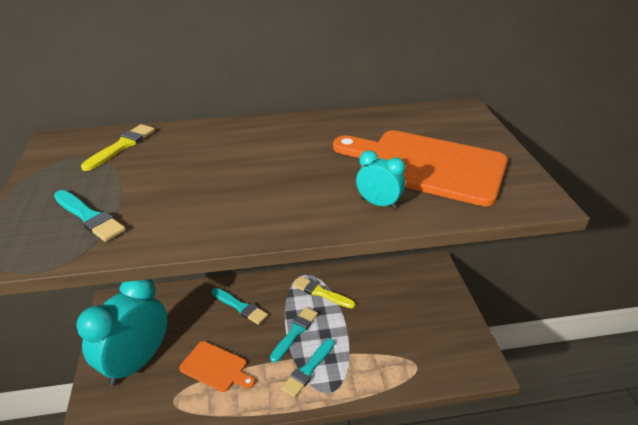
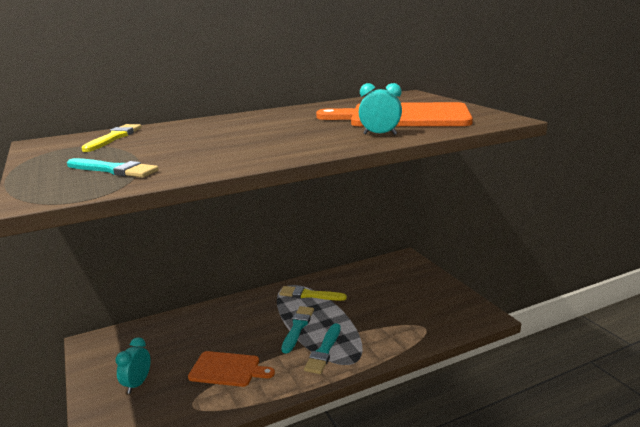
camera: 15 degrees left, 15 degrees down
(137, 362) = (137, 384): turquoise clock -> turquoise clock, size x0.43
(240, 307) = (232, 320): turquoise brush -> none

